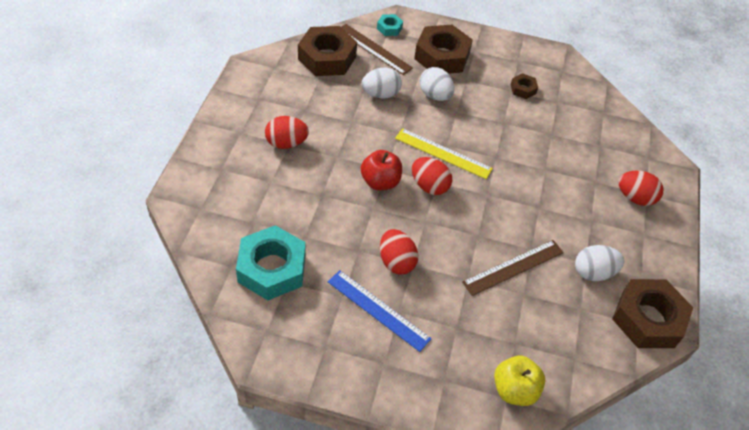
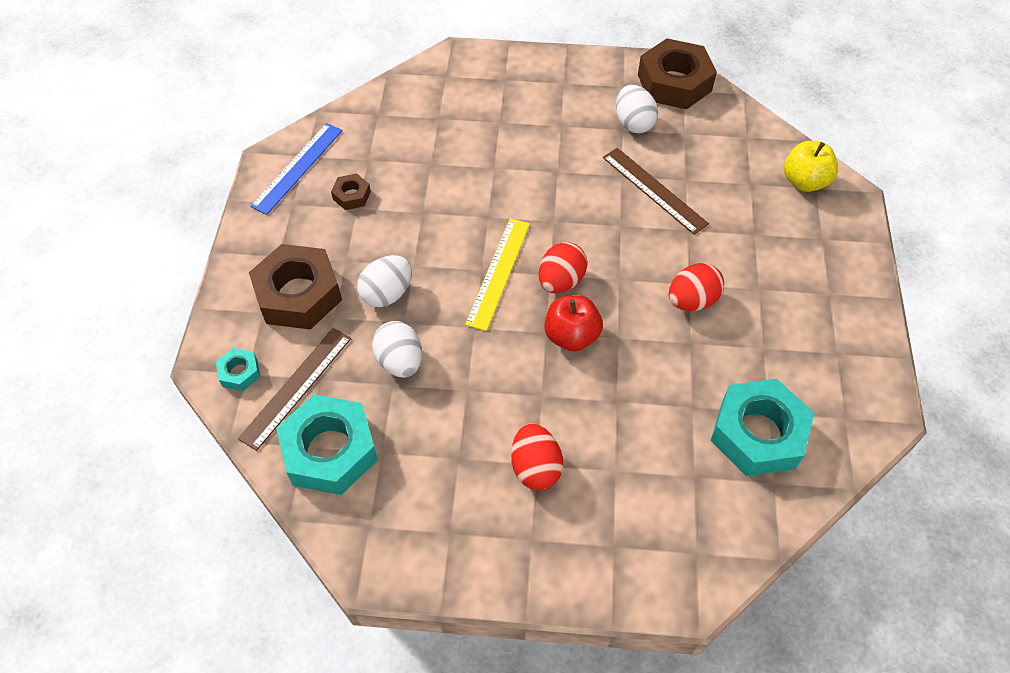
camera: 95 degrees left, 5 degrees up
(327, 58) = (330, 451): brown nut -> turquoise nut
(378, 310) = (766, 309): blue ruler -> blue ruler (298, 167)
(635, 198) = (514, 89): red egg -> none

